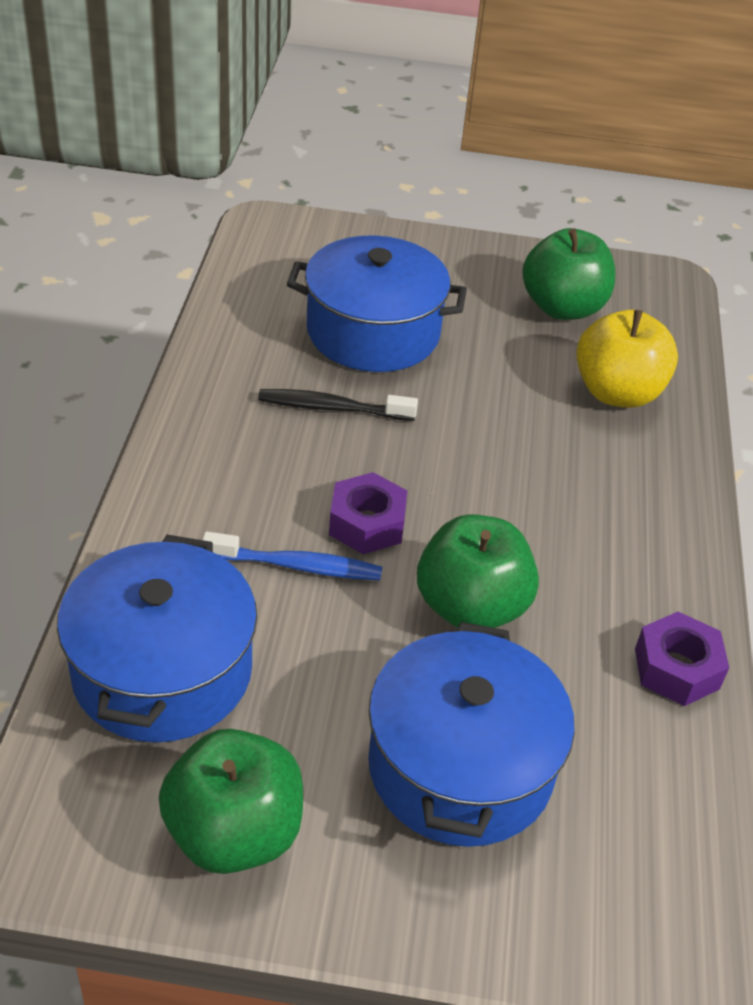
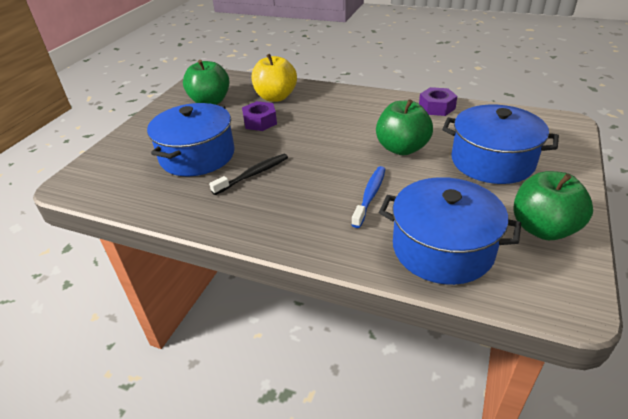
camera: 70 degrees left, 5 degrees down
(332, 408) = (253, 174): black toothbrush -> black toothbrush turned 150 degrees counterclockwise
(367, 524) = (344, 171): purple nut -> purple nut (260, 122)

